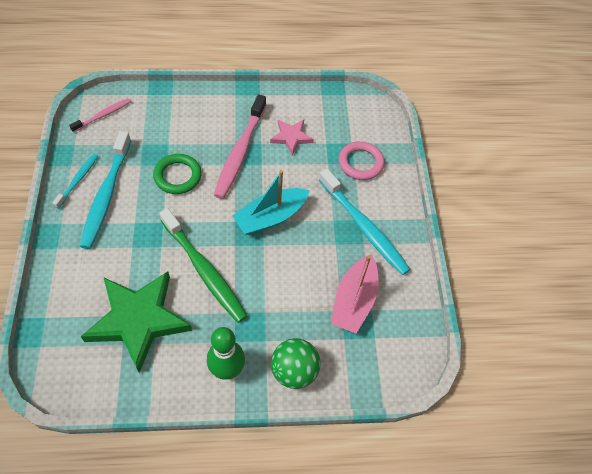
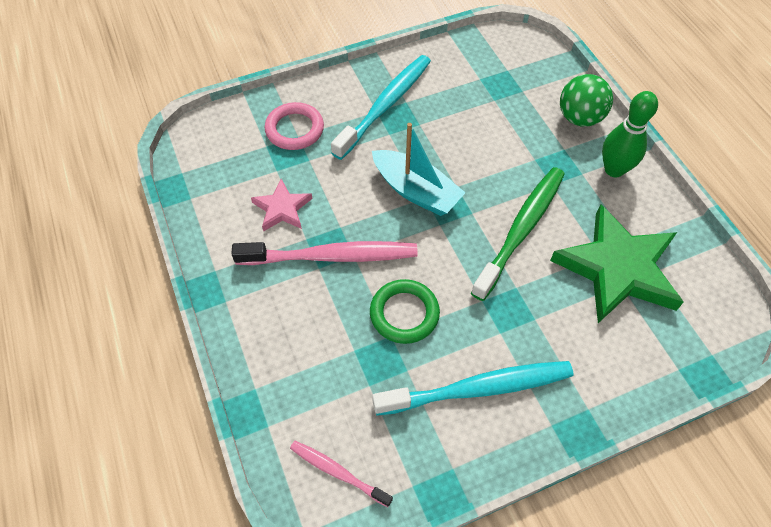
camera: 105 degrees left, 0 degrees up
(78, 180) = (473, 441): turquoise toothbrush -> none
(354, 301) = (478, 93): pink boat -> none

